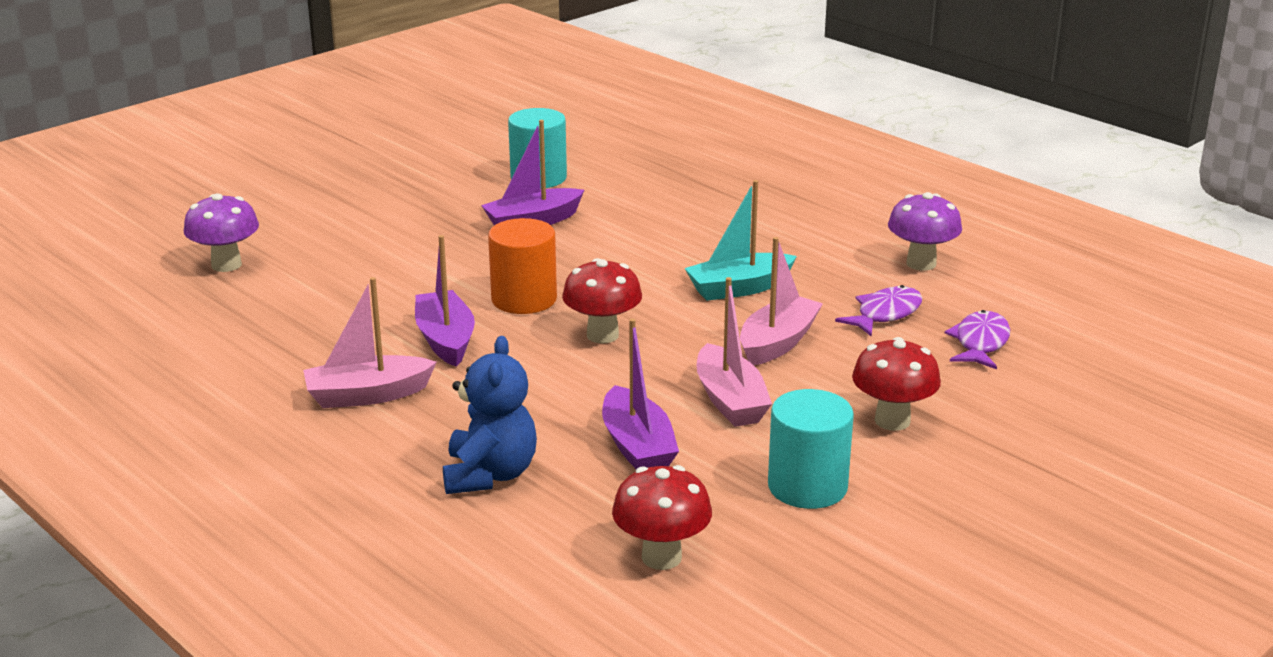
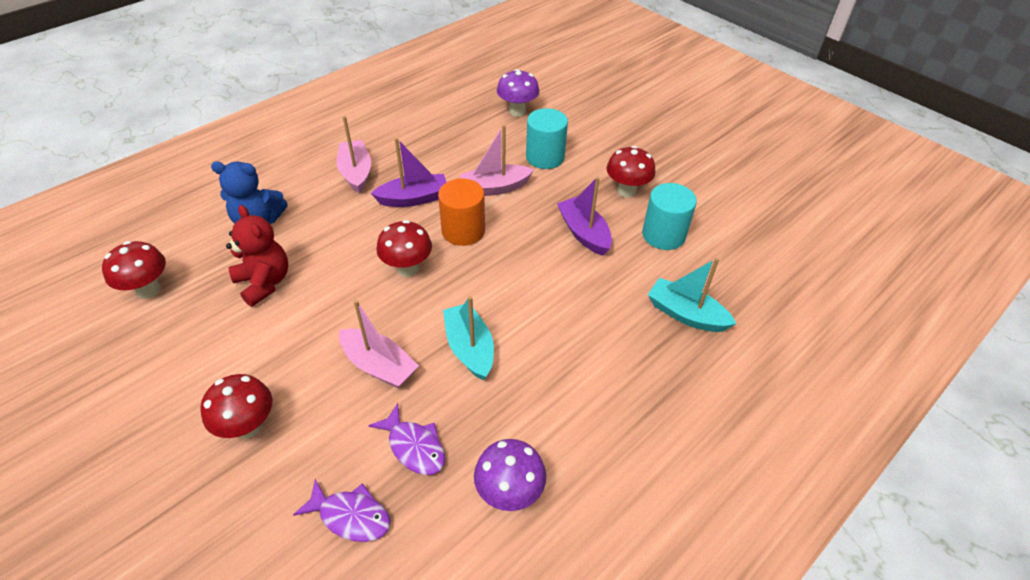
camera: 90 degrees right, 20 degrees up
(449, 194) = (626, 191): none -> red mushroom
(637, 447) = (264, 282): purple boat -> red teddy bear
(669, 174) = (685, 314): none -> turquoise boat
(730, 401) = (304, 331): pink boat -> pink boat (495, 188)
(807, 486) = (187, 365): turquoise cylinder -> turquoise cylinder (545, 157)

